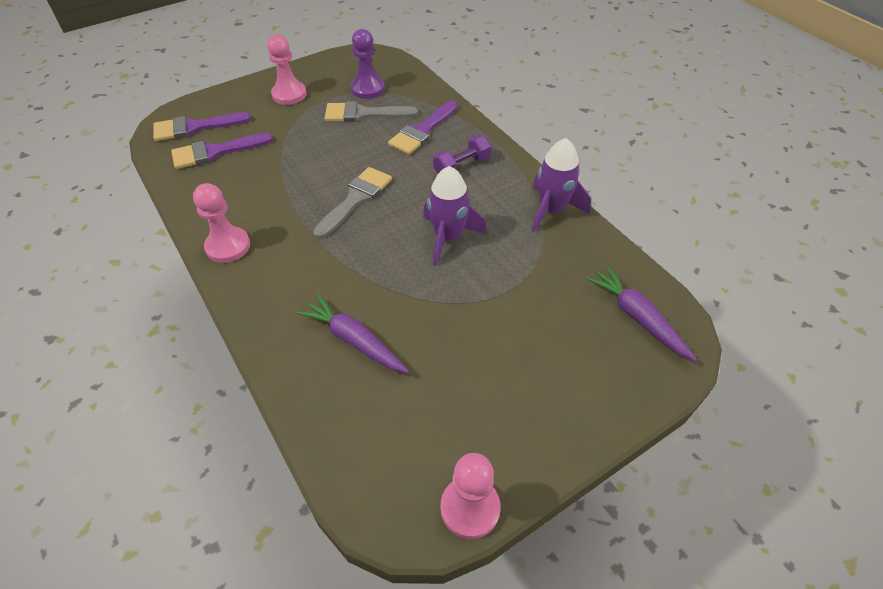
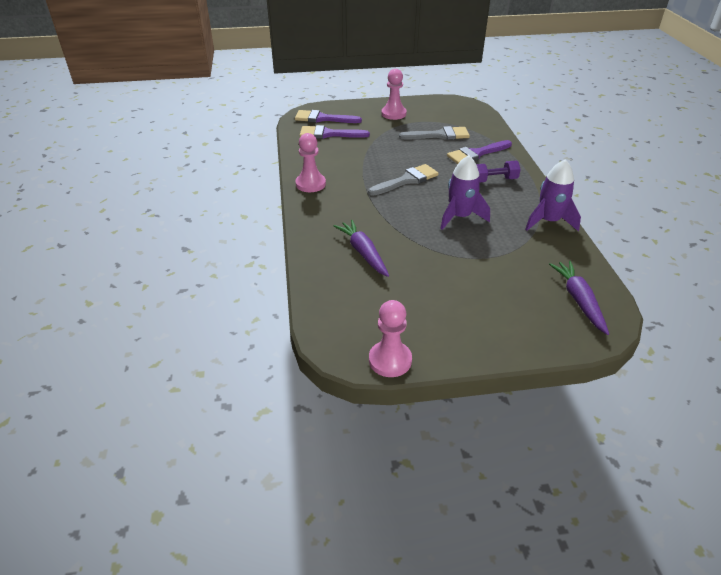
camera: 25 degrees right, 10 degrees down
(363, 114) = (439, 135): grey brush -> grey brush turned 150 degrees clockwise
(367, 89) = (450, 122): purple pawn -> none

